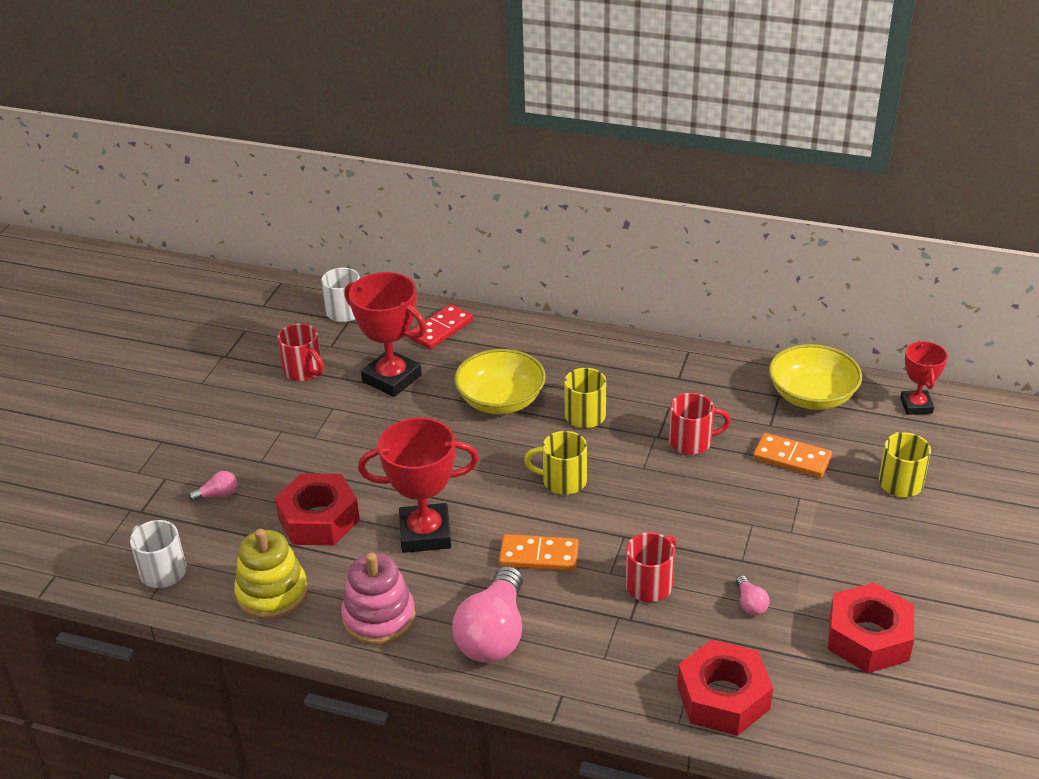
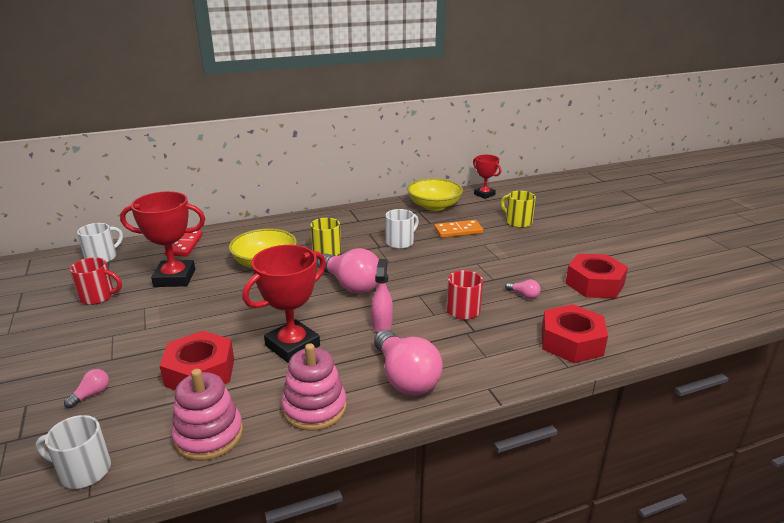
camera: 40 degrees left, 10 degrees down
(272, 593) = (208, 435): yellow stacking toy -> pink stacking toy
(539, 555) = (382, 325): orange domino -> pink spray bottle
(562, 481) = (350, 285): yellow mug -> pink light bulb
(692, 442) = (400, 242): red mug -> white mug

